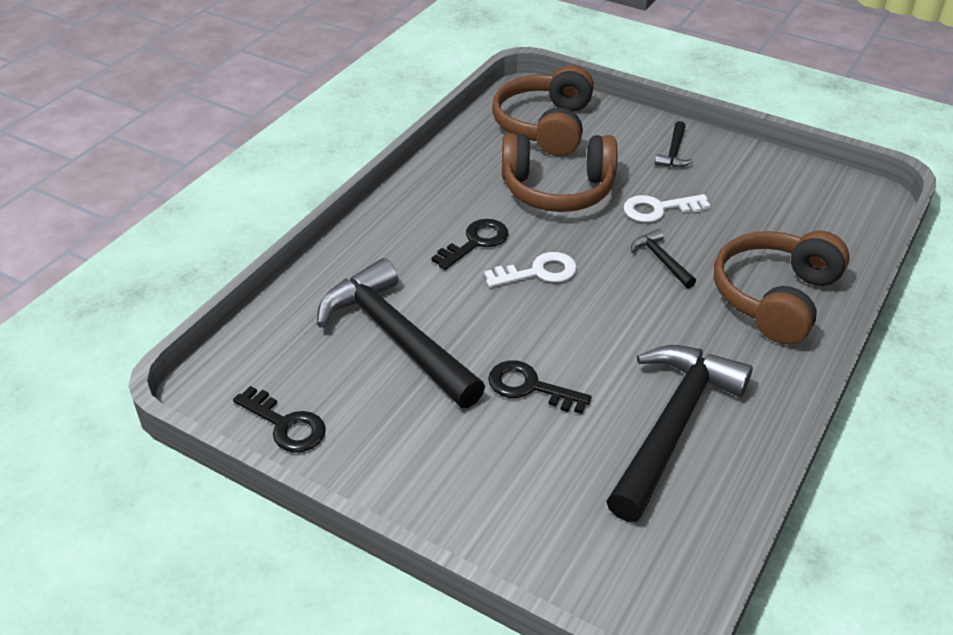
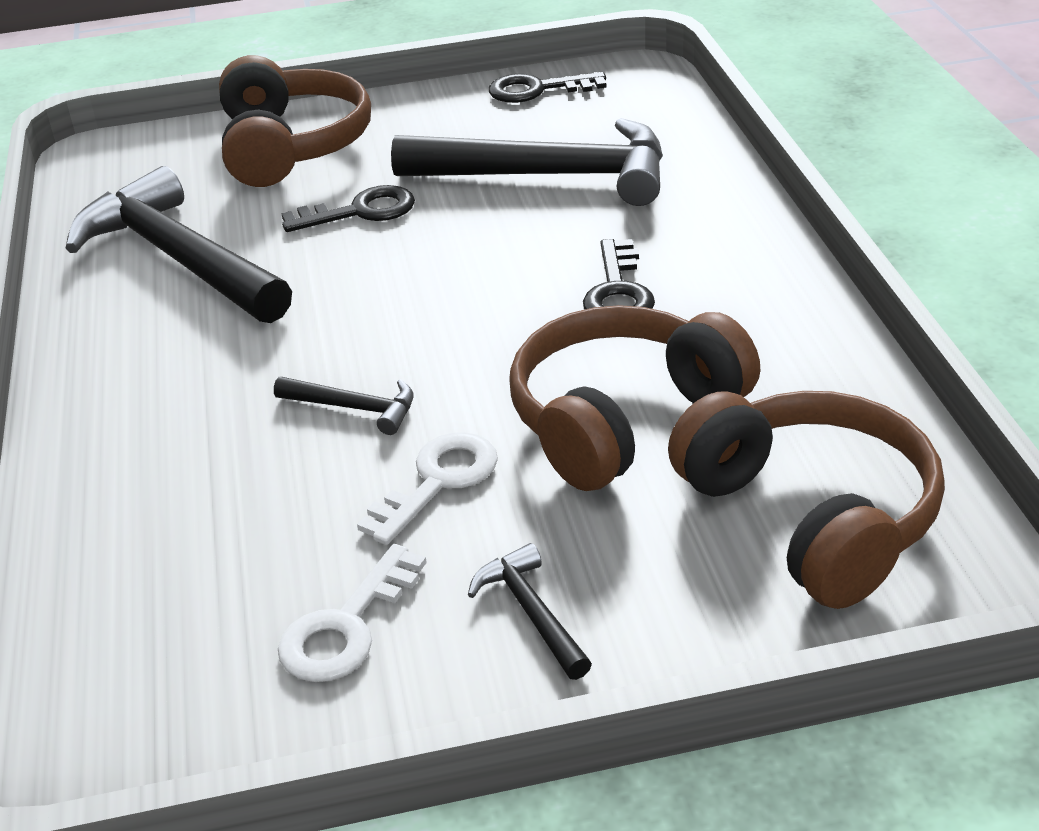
camera: 140 degrees right, 5 degrees down
(539, 272) = (494, 305): white key -> white key (346, 627)
(673, 425) = (178, 258): black hammer -> black hammer turned 150 degrees clockwise
(774, 297) = (149, 449): brown headphones -> brown headphones (292, 146)

